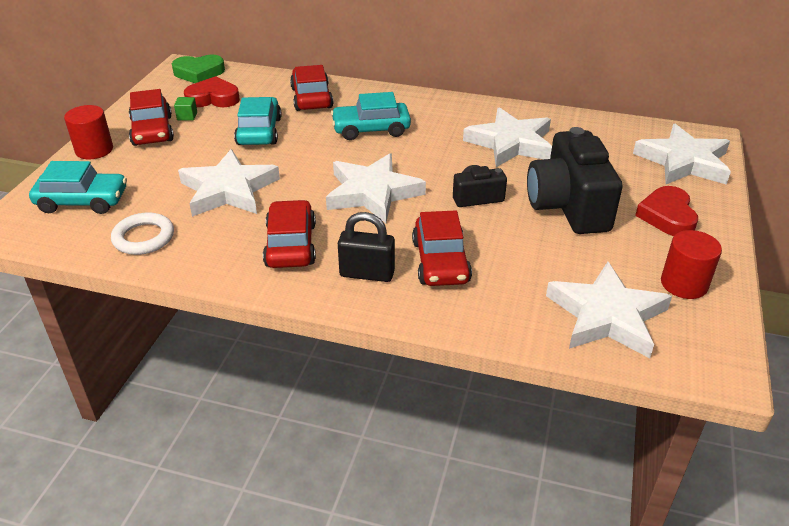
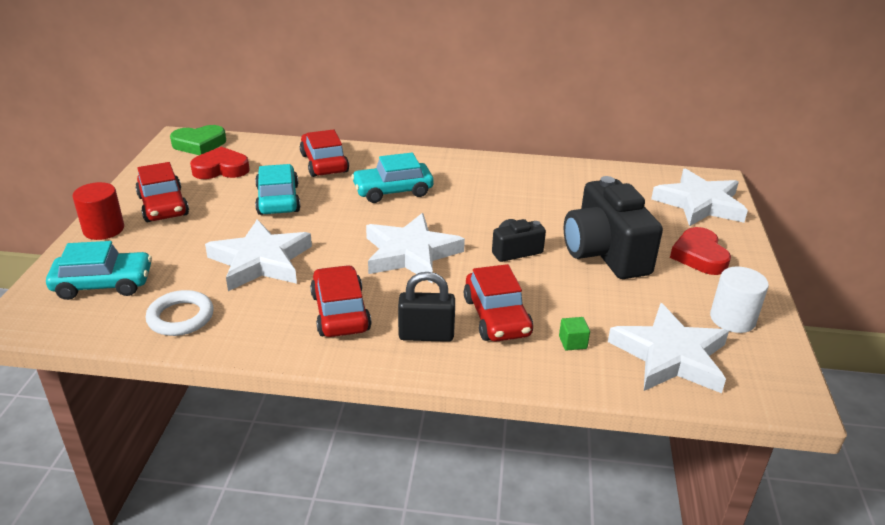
camera: 10 degrees left, 5 degrees down
(187, 116) = (197, 189): green cube -> green cube (572, 342)
(511, 143) = (534, 196): white star -> none
(684, 284) = (732, 319): red cylinder -> white cylinder

